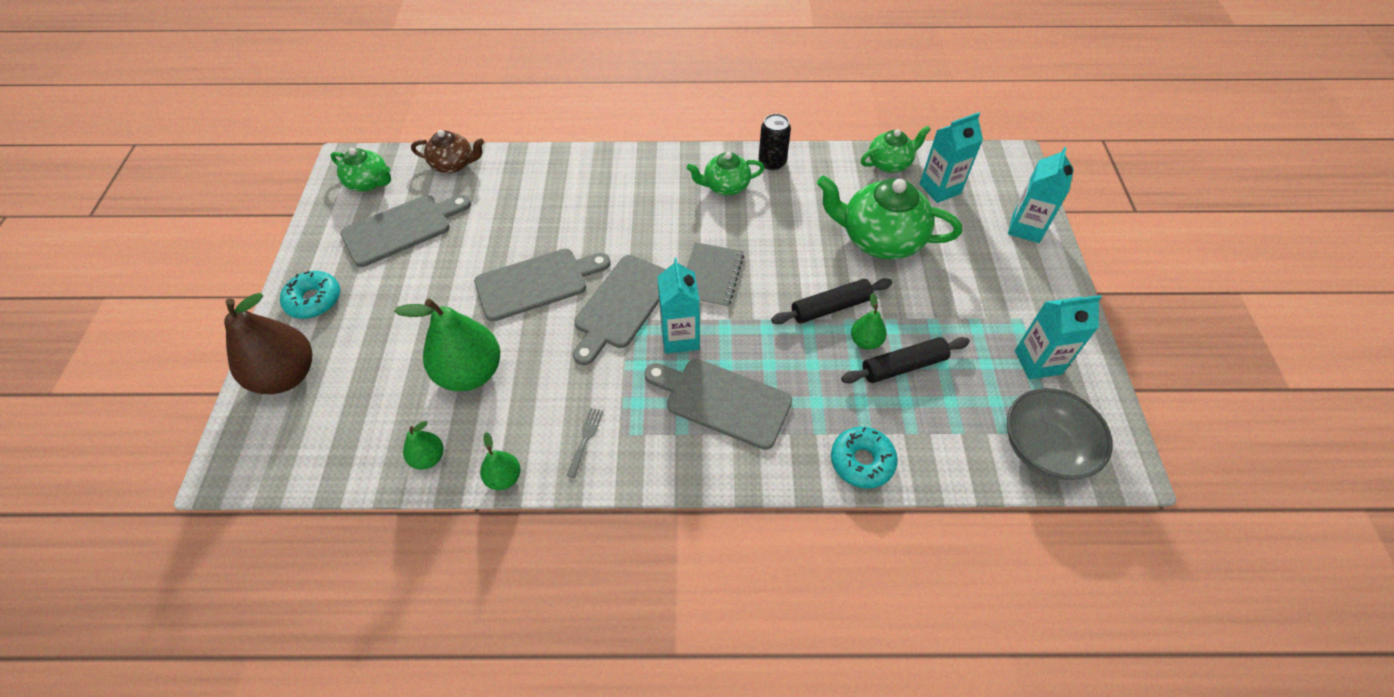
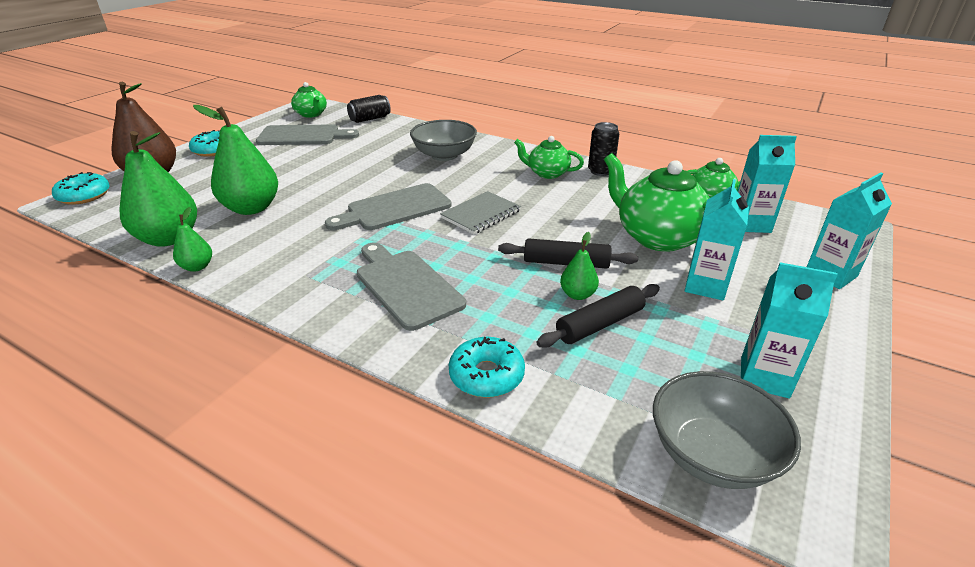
camera: 30 degrees right, 20 degrees down
(240, 447) = (84, 196): none -> turquoise donut
(428, 458) = (169, 238): green pear -> green pear, size x2.04
(453, 164) = (370, 119): brown teapot -> black can
(536, 283) = (351, 181): grey cutting board -> none
(585, 439) = (277, 268): grey fork -> none
(599, 199) = (444, 155): none -> grey bowl
(680, 337) = (416, 238): turquoise carton -> turquoise carton (705, 286)
(903, 366) = (600, 324): black rolling pin -> black rolling pin turned 45 degrees counterclockwise

